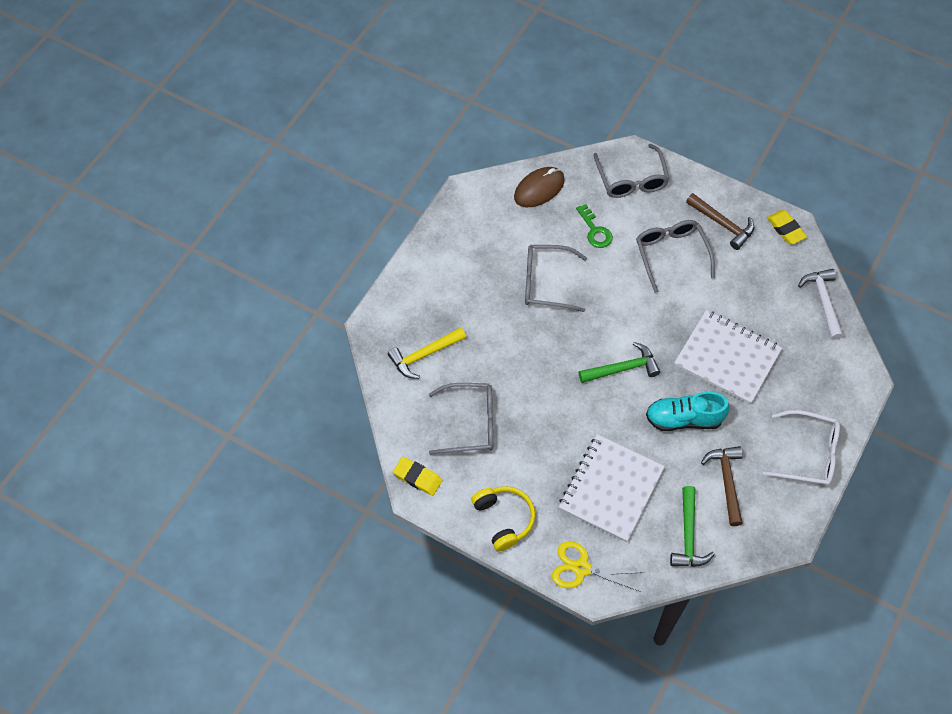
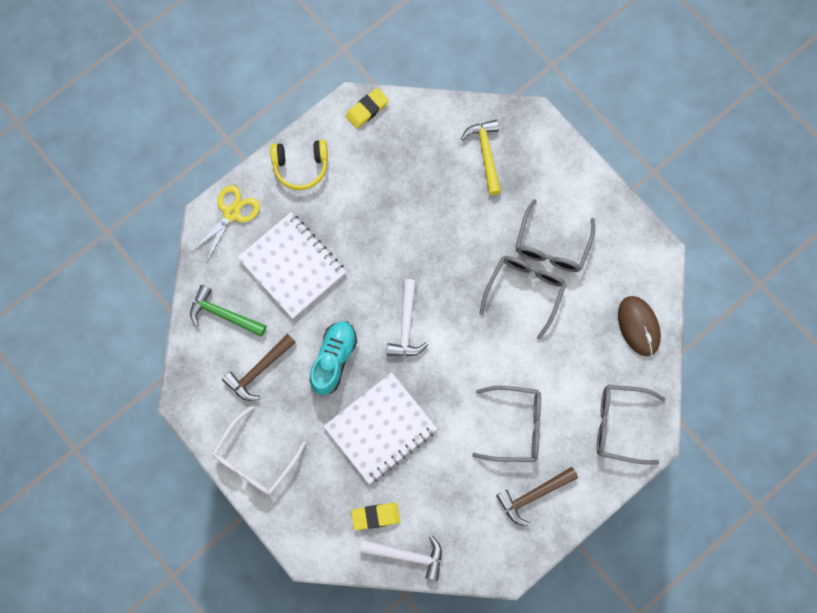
camera: 110 degrees right, 15 degrees up
(470, 423) = (402, 170): grey glasses -> grey glasses (551, 246)
(595, 231) = (569, 362): green key -> none
(622, 368) = (406, 325): green hammer -> white hammer
(726, 481) = (259, 370): brown hammer -> brown hammer turned 120 degrees clockwise
(785, 229) = (505, 559): yellow eraser -> yellow eraser (375, 516)

